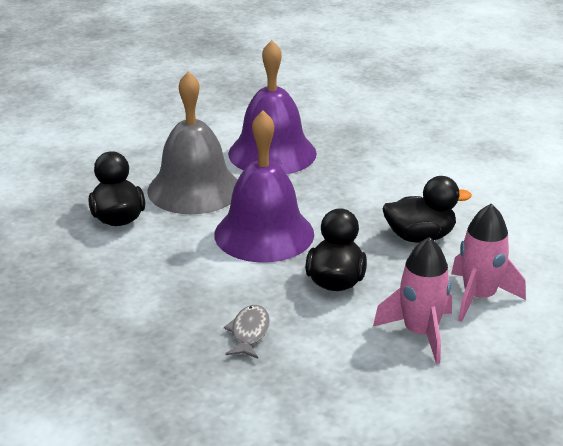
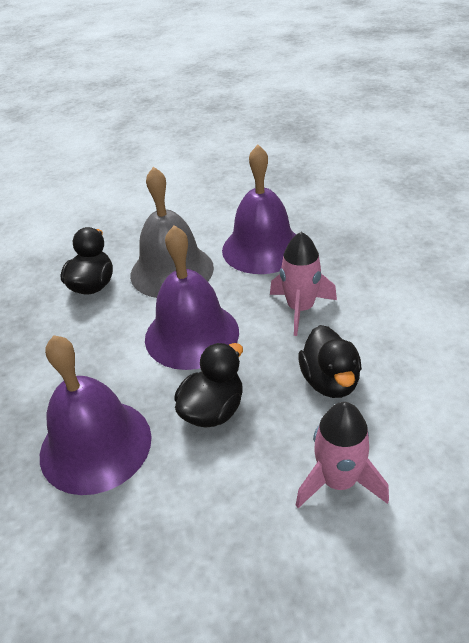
camera: 30 degrees right, 10 degrees up
(249, 333) = (95, 445): grey fish -> purple bell
(420, 237) = (330, 381): black duck -> black duck turned 60 degrees clockwise
(420, 333) = (246, 507): pink rocket -> pink rocket (300, 309)

